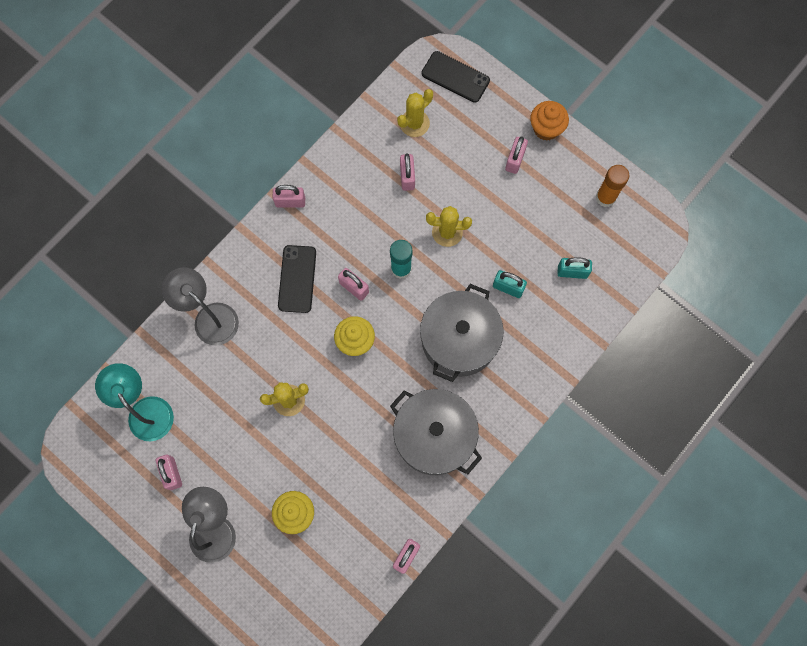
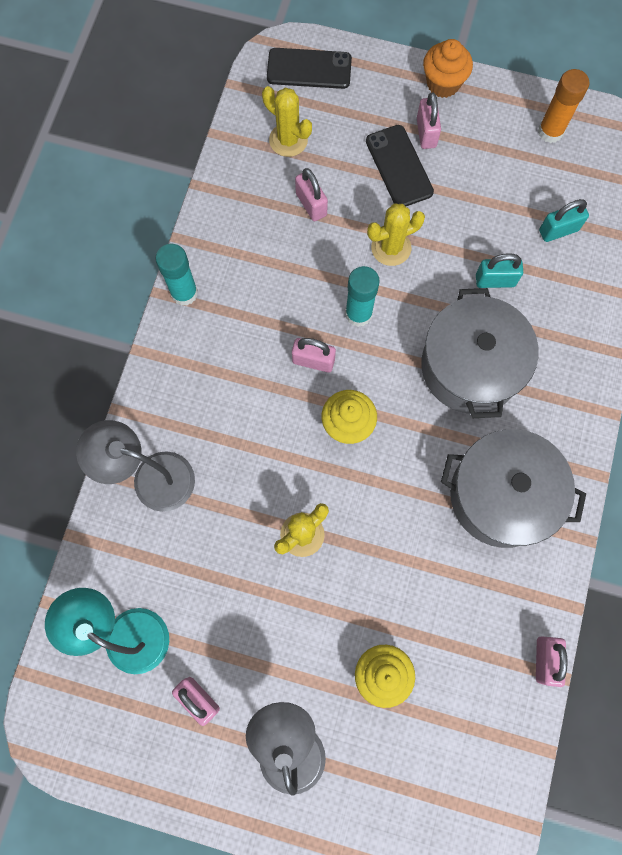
camera: 25 degrees left, 0 degrees up
(290, 202) = (184, 293): pink padlock -> turquoise glue stick
(297, 279) = (238, 381): black phone -> black phone (399, 166)
(414, 123) = (288, 140): yellow cactus -> yellow cactus turned 75 degrees counterclockwise

